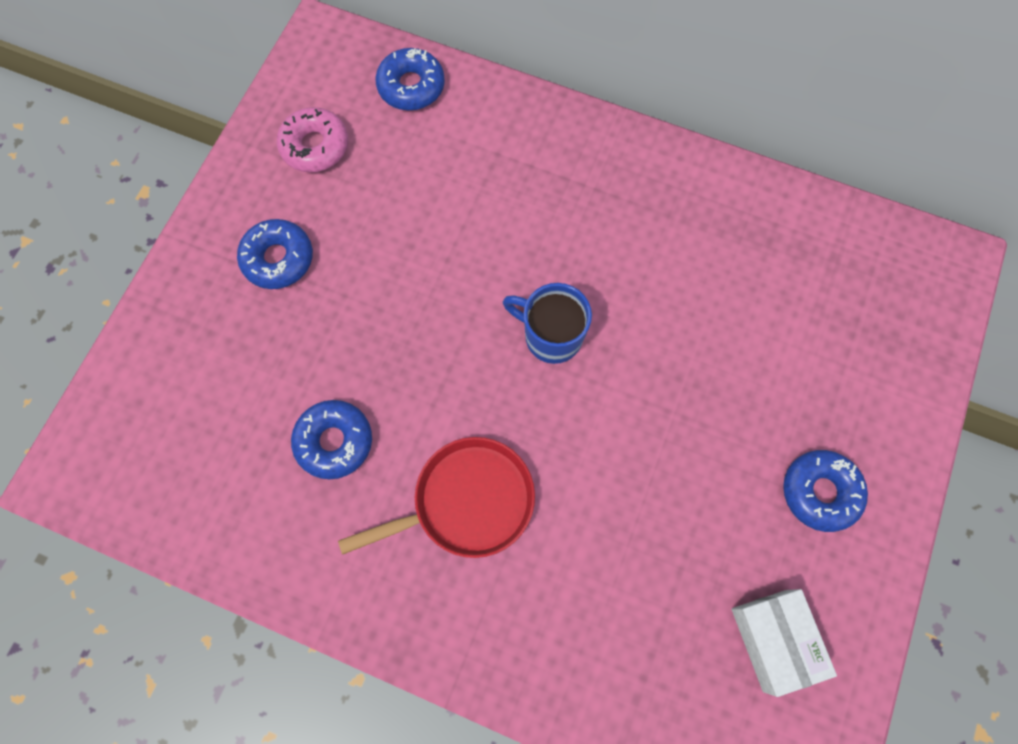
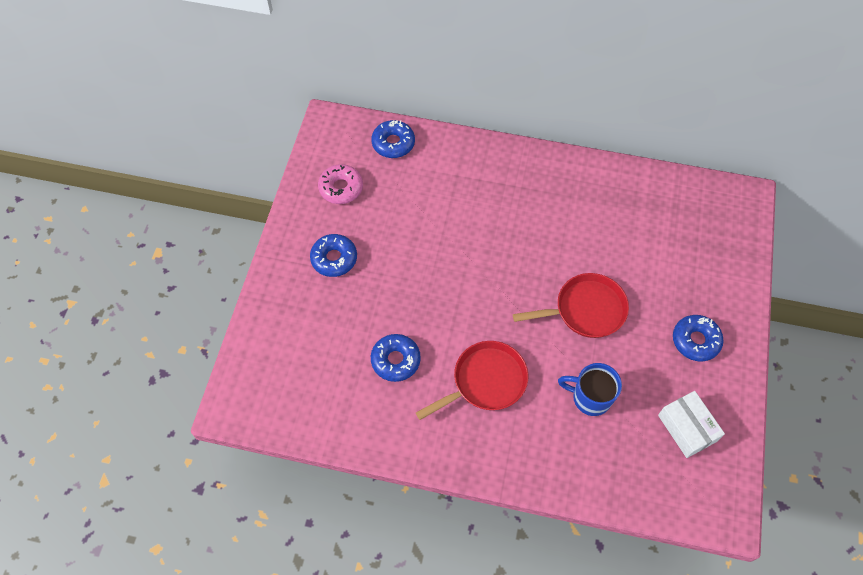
camera: 10 degrees left, 10 degrees down
(551, 336) = (515, 277): blue mug -> blue mug (590, 398)
(652, 409) = (585, 310): none -> red pan

